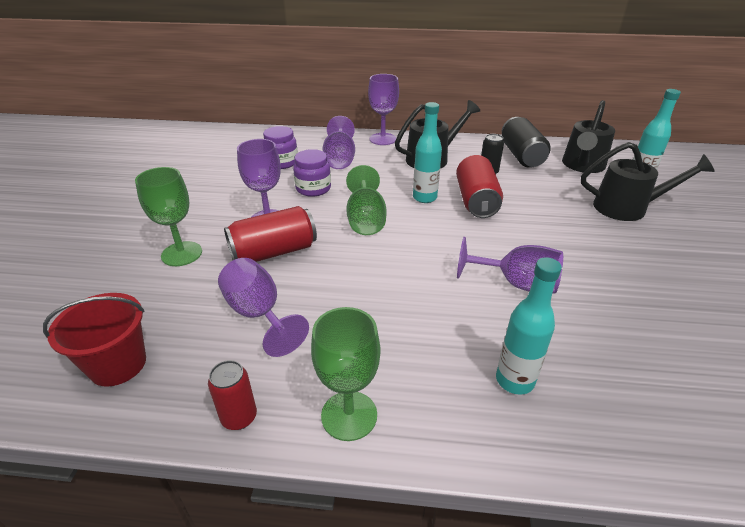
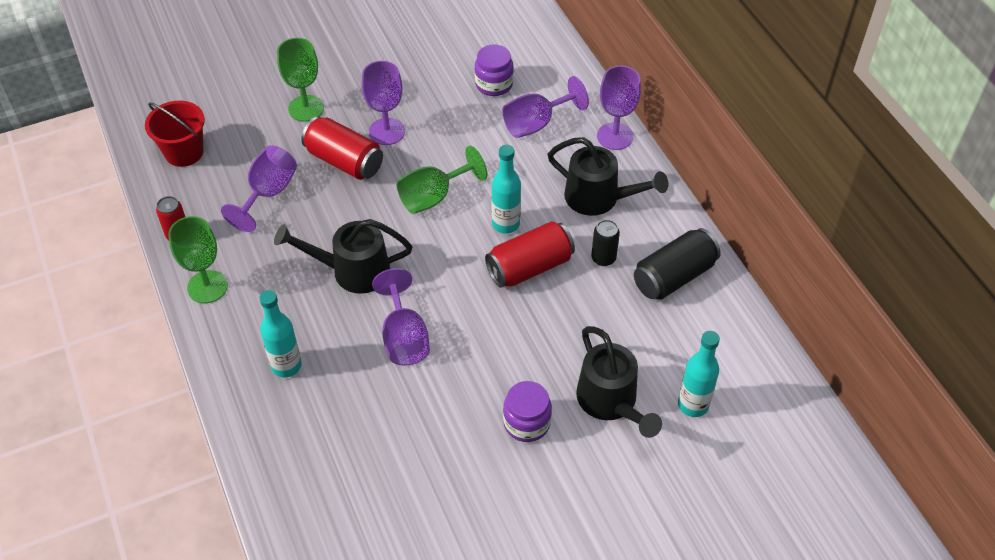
camera: 60 degrees right, 15 degrees up
(313, 189) = (461, 134): purple jar -> purple jar (526, 423)
(582, 166) = (691, 342): black watering can -> black watering can (351, 271)

